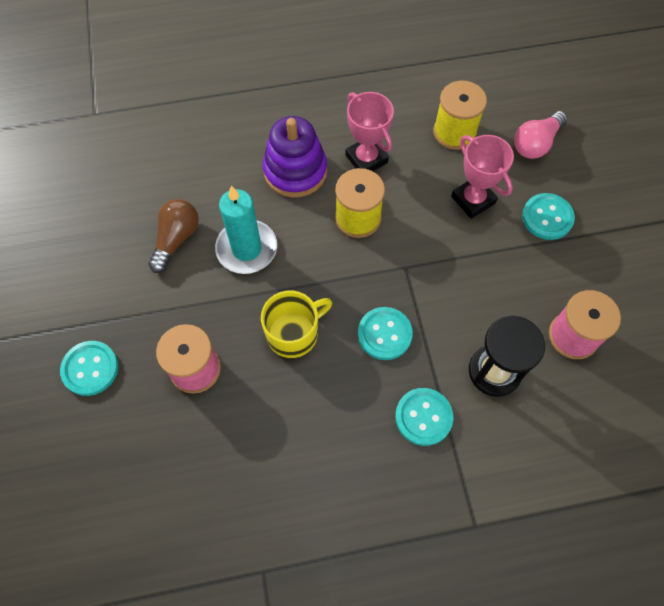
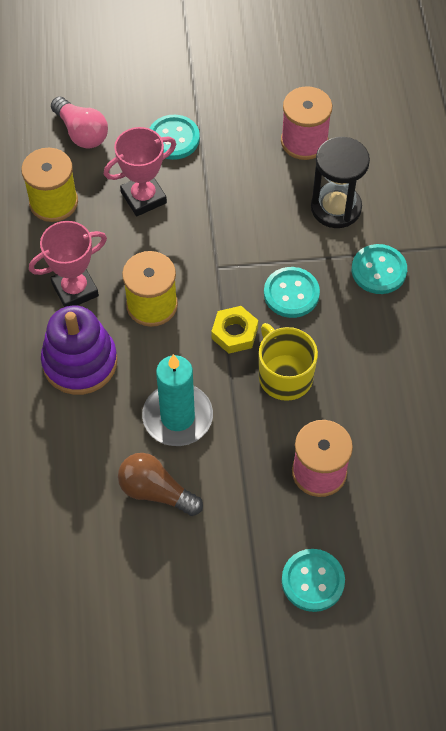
camera: 85 degrees left, 5 degrees down
(335, 287) = (234, 333): none -> yellow nut

